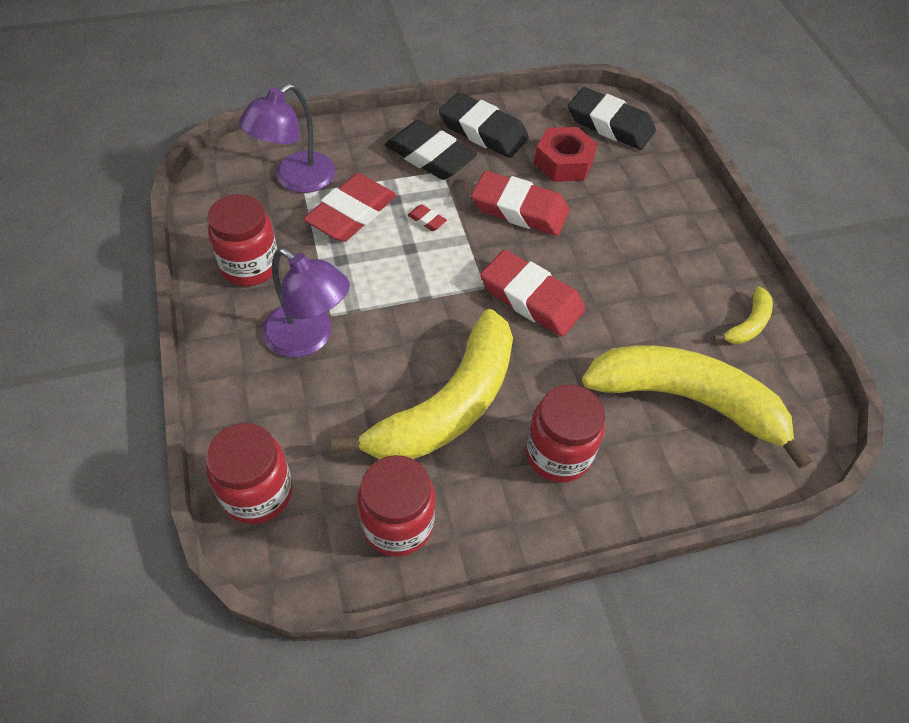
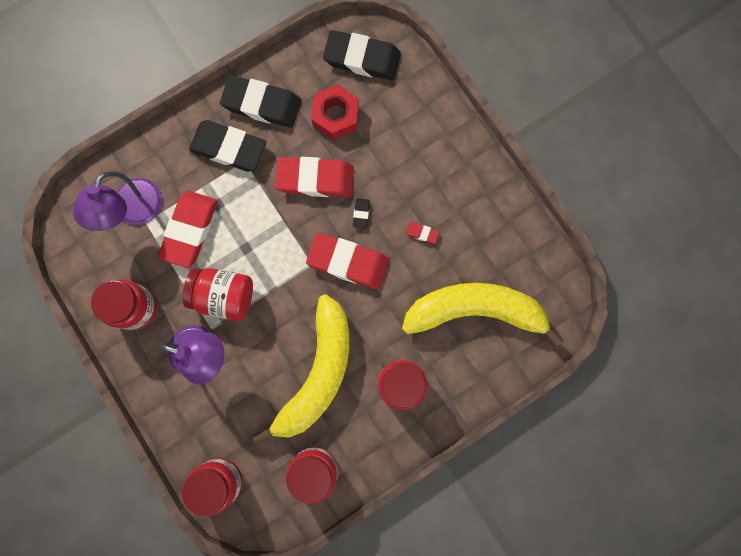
camera: 15 degrees left, 25 degrees up
(362, 287) = (224, 296): none -> red jar
(427, 220) = (249, 216): red eraser -> red eraser (422, 233)
(564, 256) = (361, 213): none -> black eraser
(748, 324) = (506, 229): yellow banana -> none

